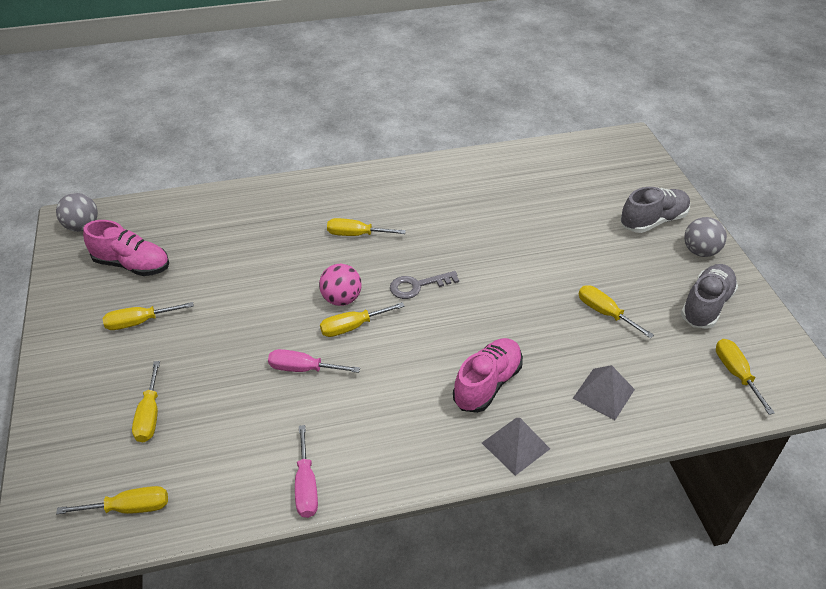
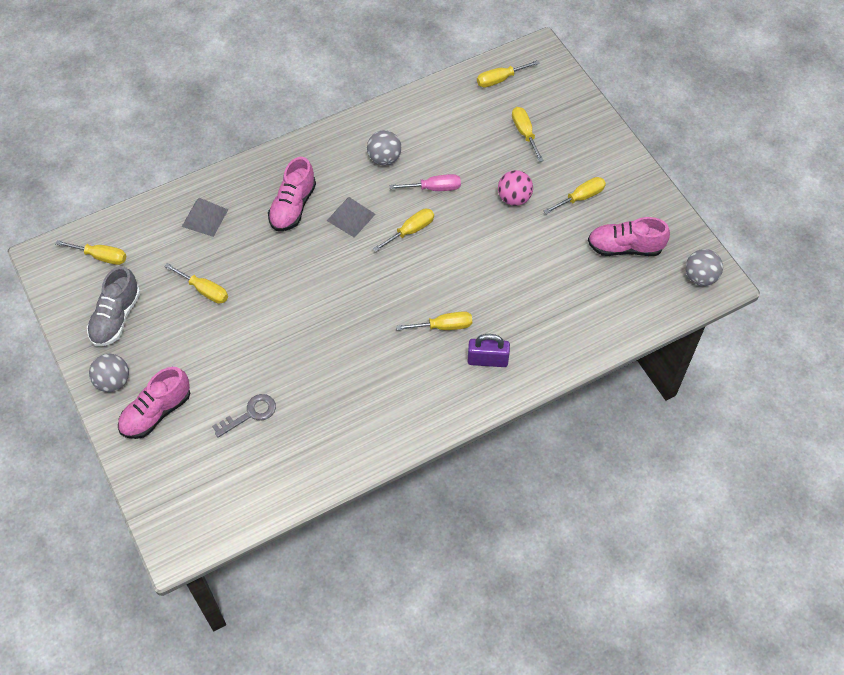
camera: 165 degrees right, 15 degrees up
(306, 486) = (397, 113): pink screwdriver -> none
(327, 203) = (487, 360): none -> purple padlock
(341, 299) = (430, 254): pink ball -> pink ball (514, 198)
(350, 422) = (384, 158): none -> grey ball
(417, 286) = (370, 281): grey key -> grey key (250, 414)
(515, 445) = (266, 167): grey pyramid -> grey pyramid (351, 217)
(653, 221) = (156, 412): grey shoe -> pink shoe
(736, 373) = (101, 256): yellow screwdriver -> yellow screwdriver turned 45 degrees counterclockwise

